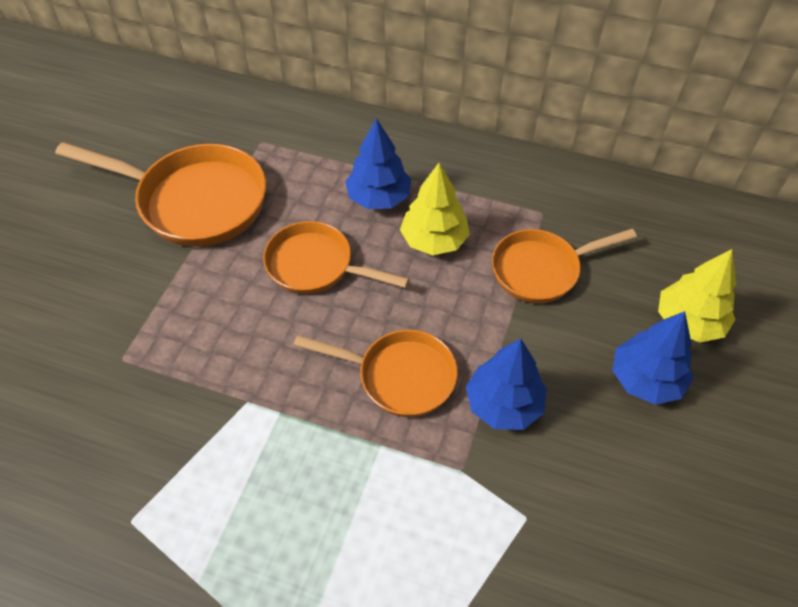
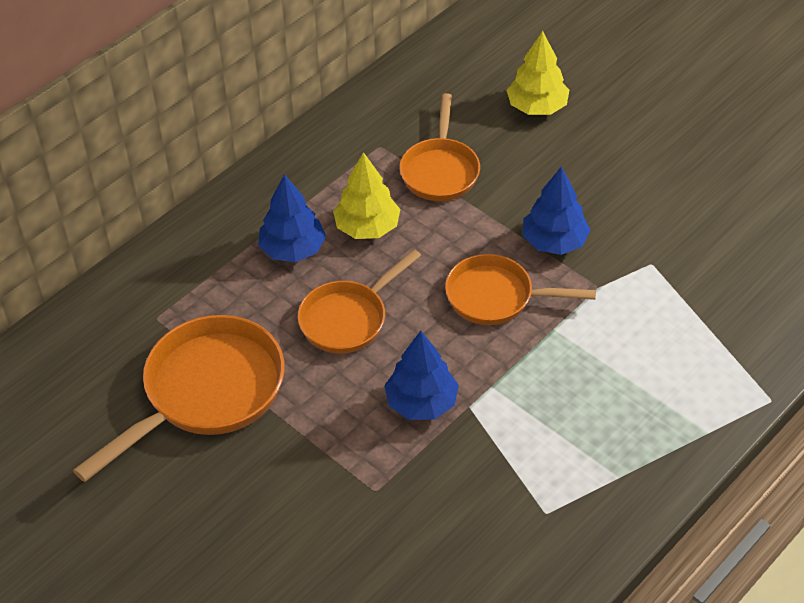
camera: 65 degrees left, 5 degrees down
(399, 376) = (496, 297): orange pan -> orange pan turned 120 degrees counterclockwise
(645, 379) = (573, 153): blue tree -> blue tree (421, 403)

